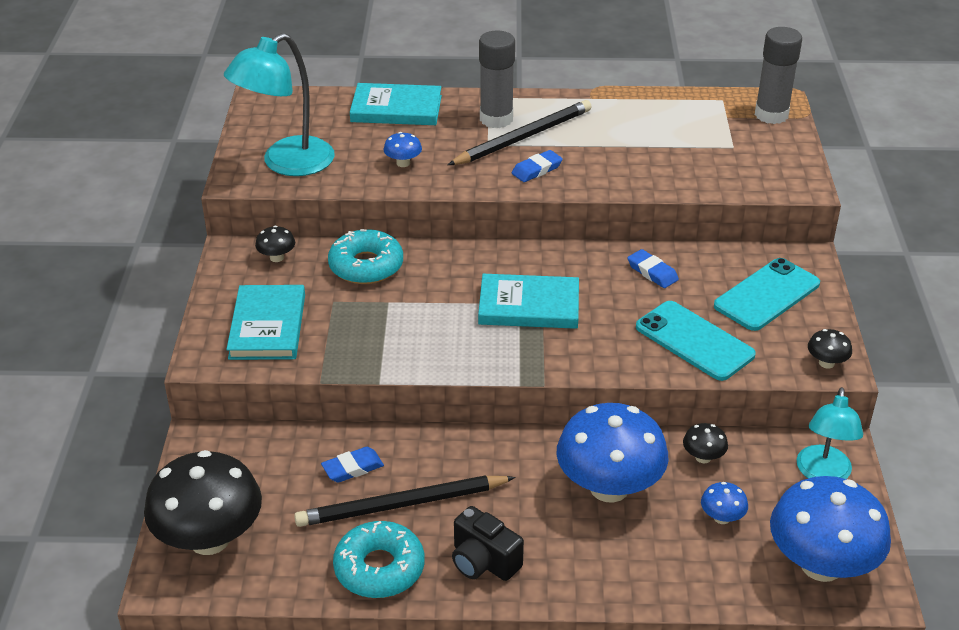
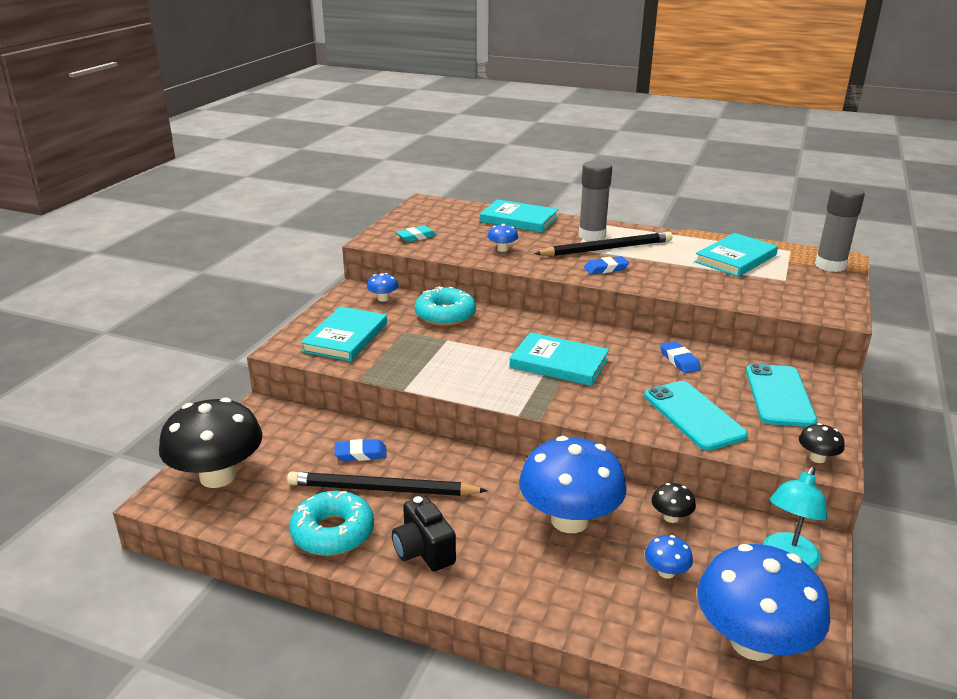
camera: 20 degrees right, 10 degrees down
(277, 257) = (383, 298): black mushroom -> blue mushroom
(286, 163) = (416, 237): turquoise lamp -> turquoise eraser
(670, 124) = (735, 258): none -> turquoise book
(767, 295) = (779, 395): turquoise phone -> turquoise phone turned 60 degrees counterclockwise

